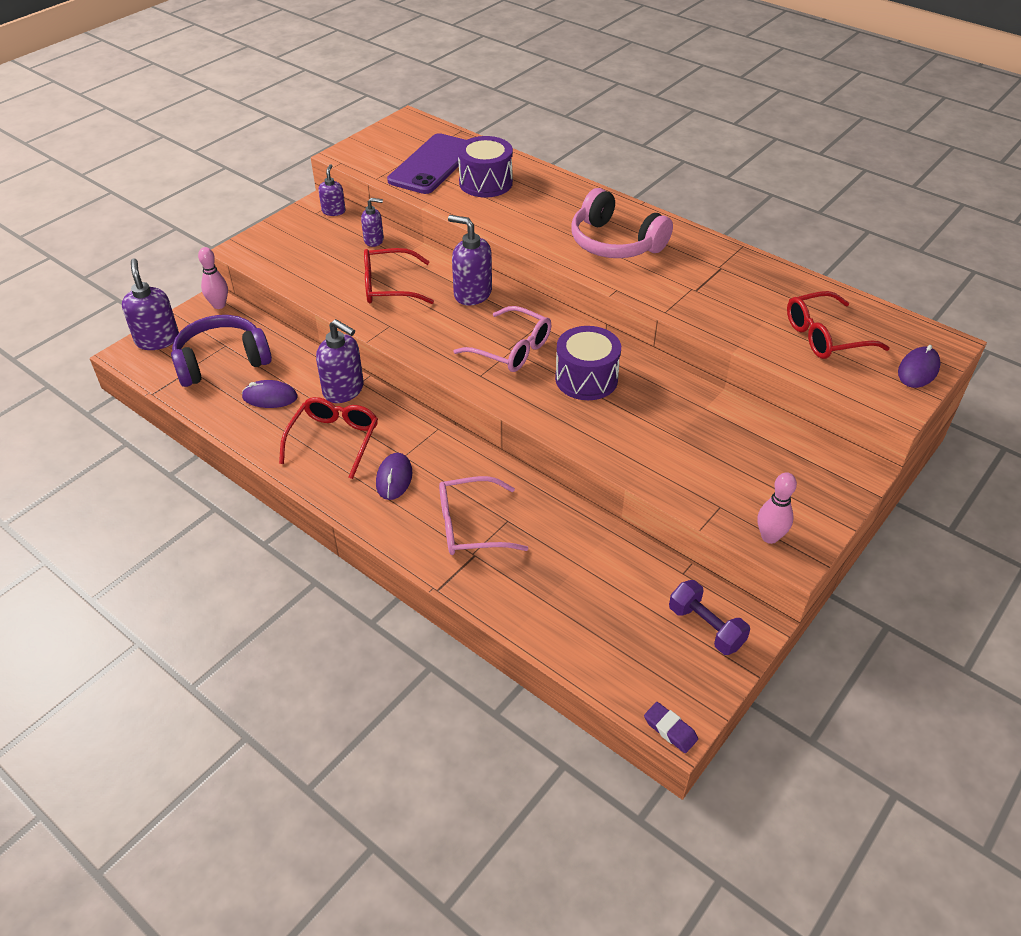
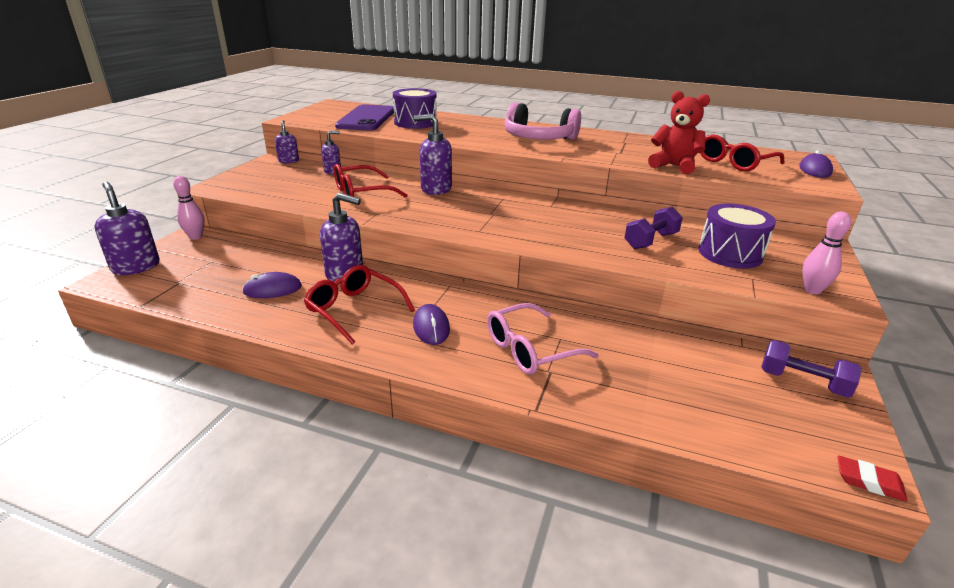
camera: 20 degrees left, 15 degrees down
(222, 361) = (211, 272): purple headphones -> none
(334, 440) = (354, 309): red glasses -> red glasses turned 45 degrees counterclockwise
(511, 349) = (493, 213): pink glasses -> none
(586, 379) = (568, 221): purple drum -> purple drum (730, 253)
(655, 429) = (651, 241): none -> purple dumbbell
(670, 730) = (868, 482): purple eraser -> red eraser
(739, 330) = (674, 166): none -> red teddy bear

